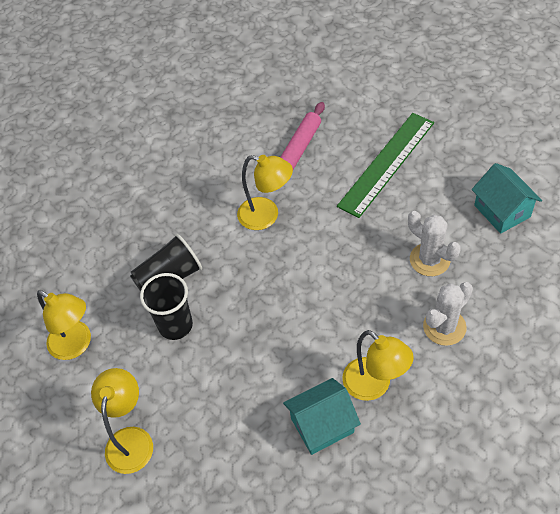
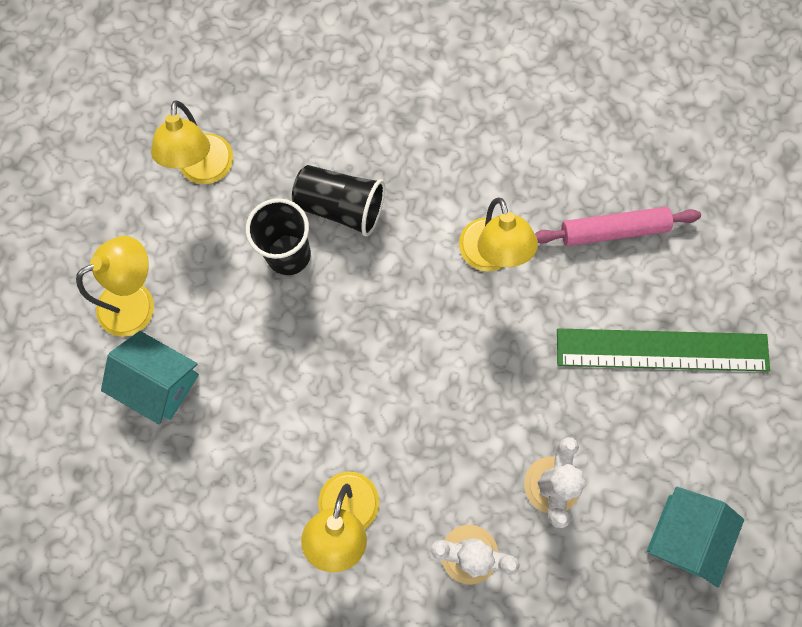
camera: 50 degrees right, 20 degrees up
(322, 425) = (266, 488): turquoise house -> turquoise house (160, 383)

